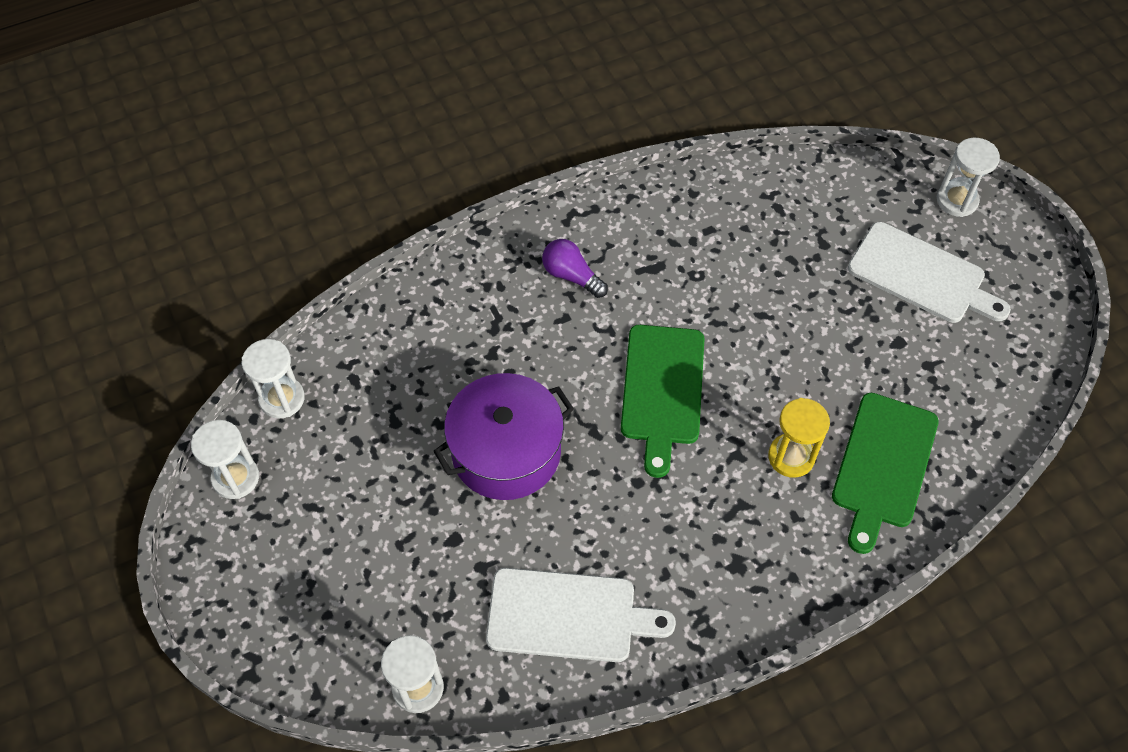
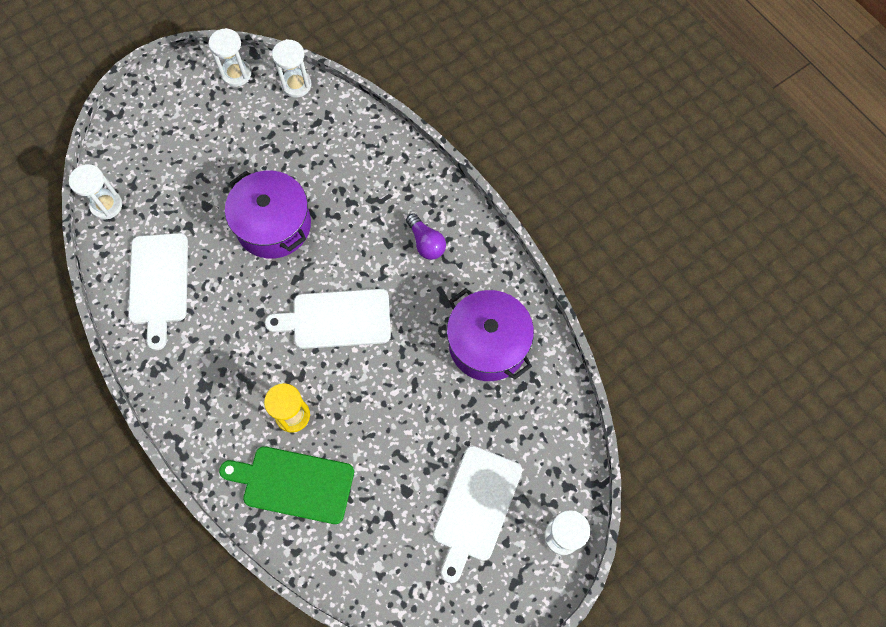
camera: 80 degrees right, 10 degrees up
(571, 276) = (426, 243): purple light bulb -> purple light bulb turned 120 degrees clockwise
(662, 390) = (336, 319): green cutting board -> white cutting board
(720, 232) = (488, 344): none -> purple pot

